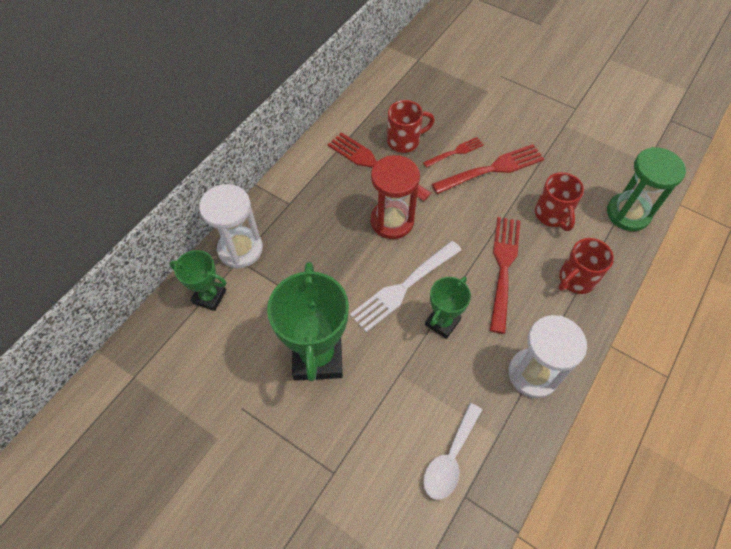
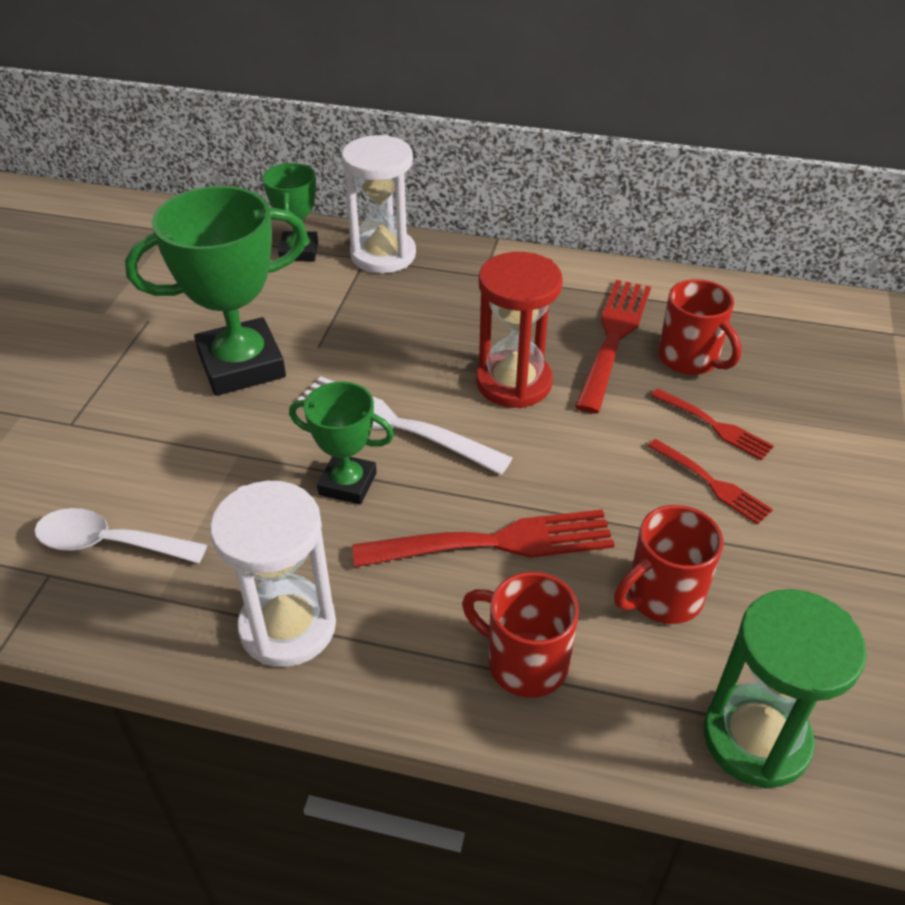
camera: 70 degrees right, 15 degrees down
(491, 169) = (710, 483): red fork -> red fork, size x0.57

